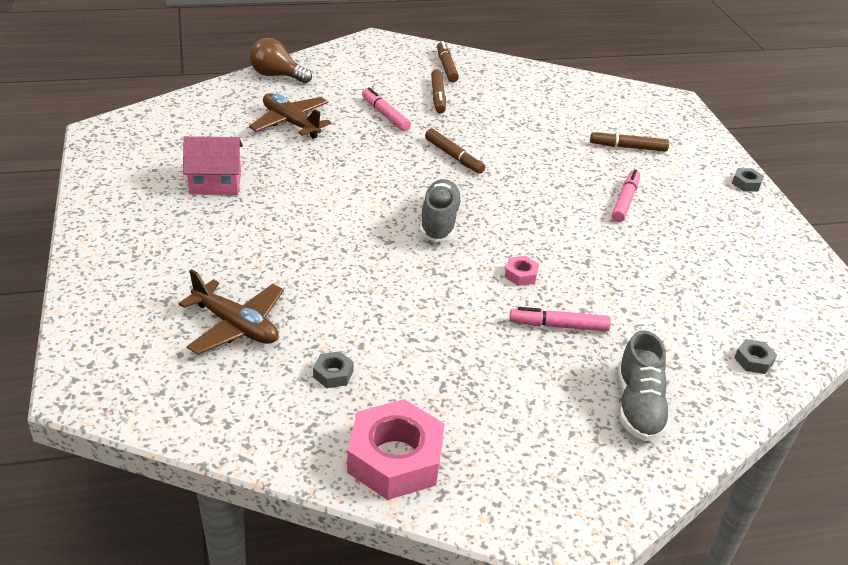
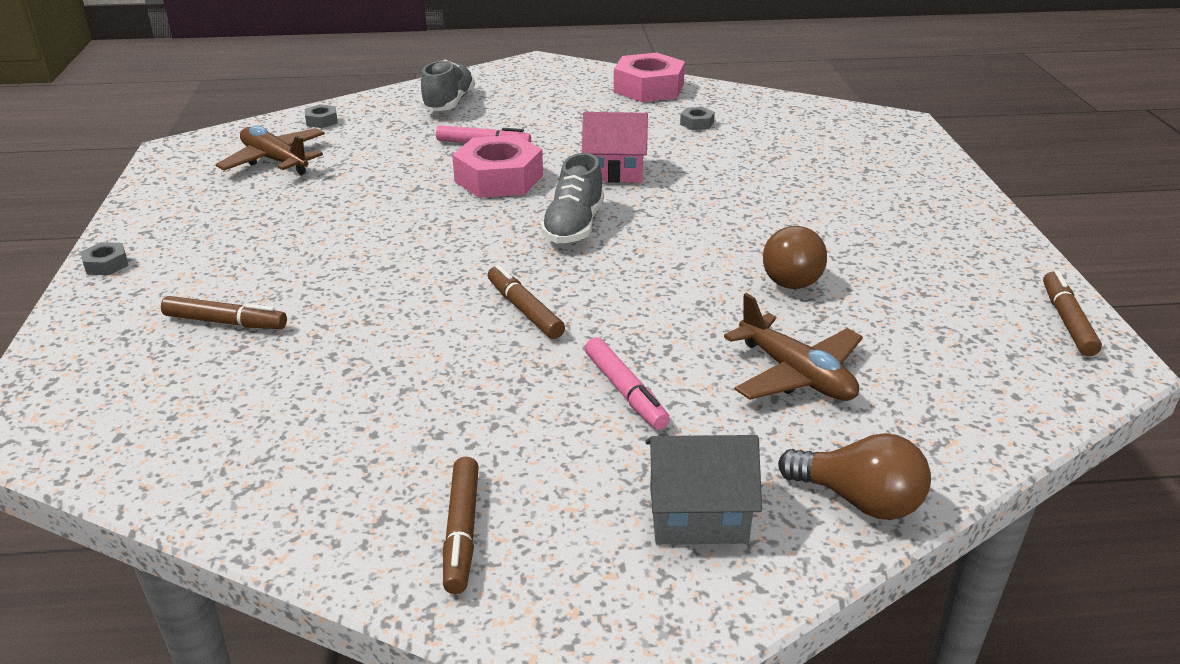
camera: 170 degrees left, 5 degrees down
(215, 183) = (876, 277): pink house -> pink house (614, 171)
(236, 326) = (790, 151): brown plane -> brown plane (275, 161)
(276, 182) = (791, 276): none -> brown light bulb
(349, 71) = (698, 514): none -> grey house
(438, 96) = (512, 436): brown marker -> brown marker (1067, 321)
(521, 275) = (499, 178): pink nut -> pink nut, size x2.30
(625, 201) = (311, 245): pink marker -> none

